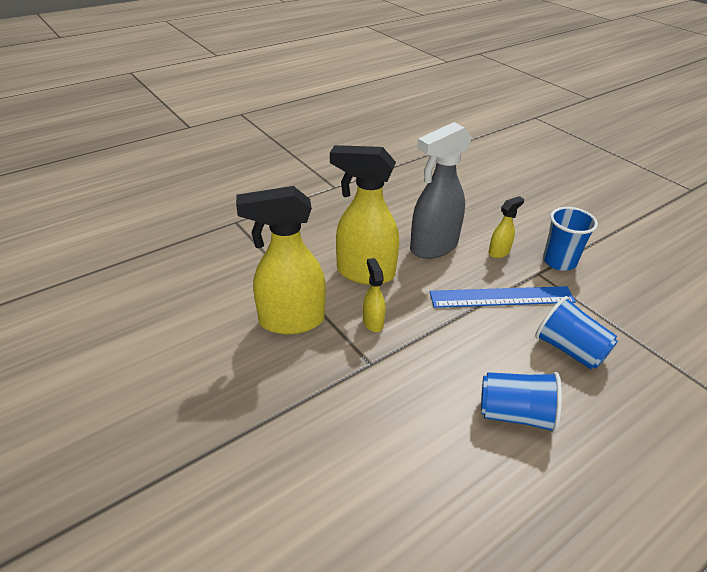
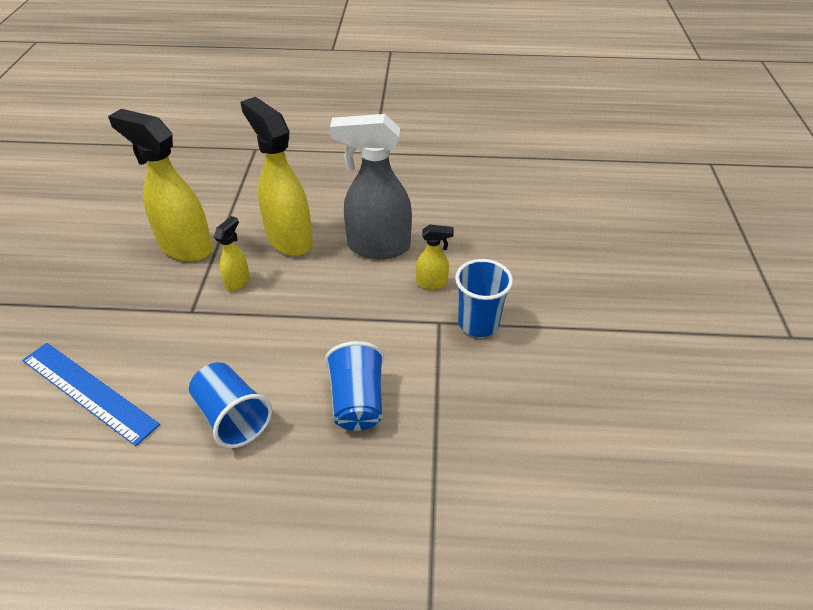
camera: 40 degrees right, 5 degrees up
(502, 297) = (370, 323): blue ruler -> blue ruler (88, 392)

